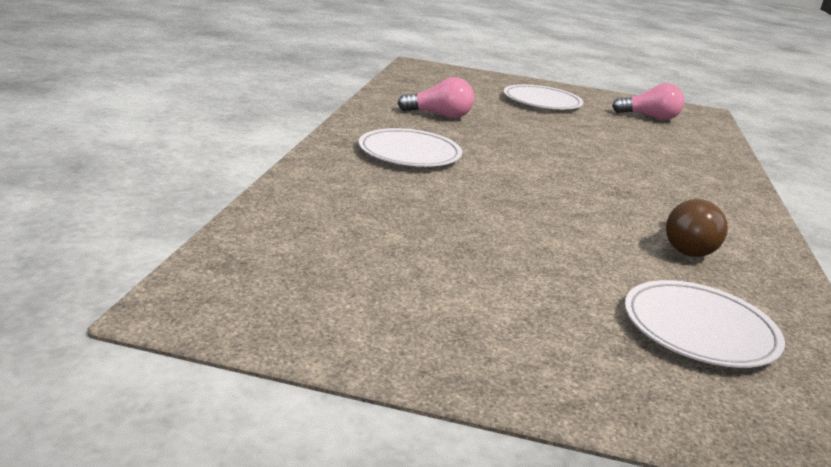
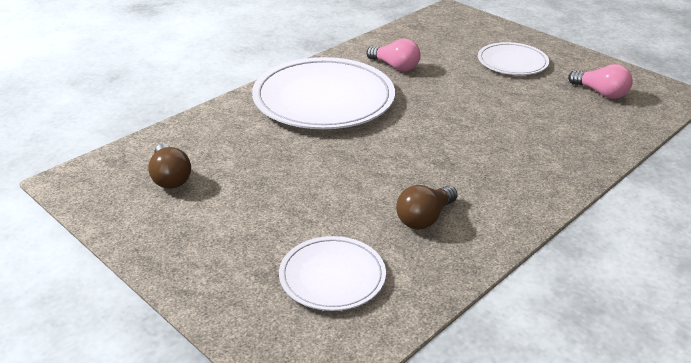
camera: 35 degrees right, 10 degrees up
(342, 268) = (170, 178): none -> brown light bulb
(409, 153) = (323, 99): white plate -> white plate, size x1.85

